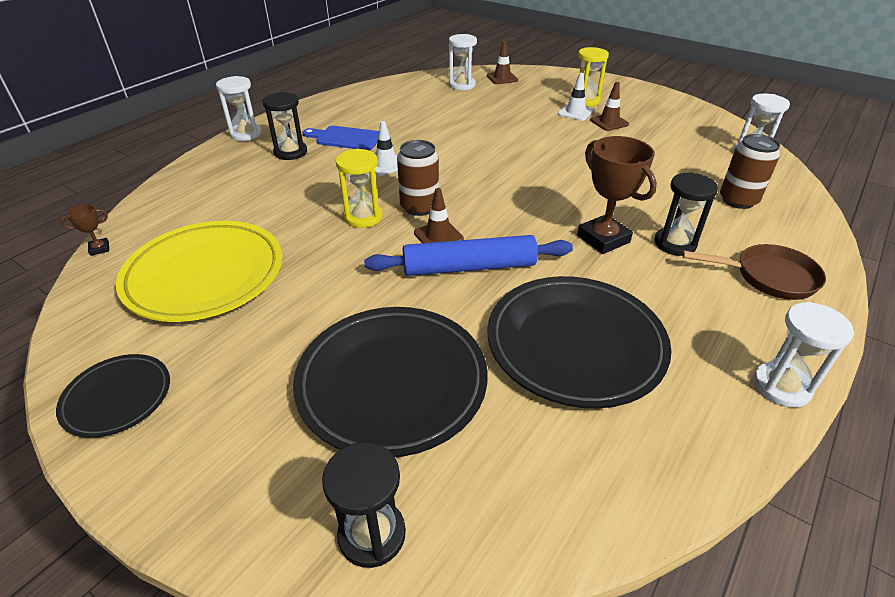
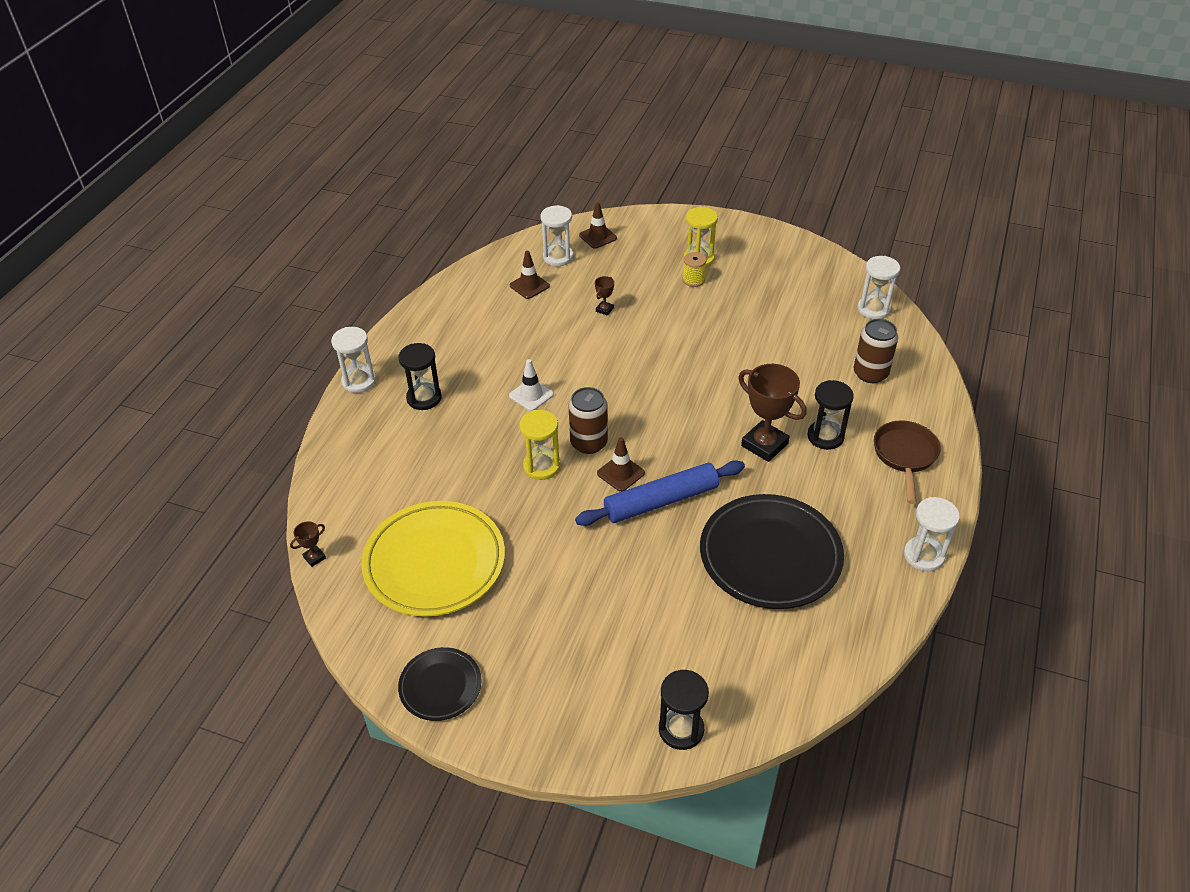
camera: 15 degrees left, 5 degrees up
(345, 138) = (470, 366): blue cutting board -> none
(392, 383) = (645, 622): black plate -> none
(485, 120) = (604, 310): none -> brown trophy
(575, 112) = (693, 280): white traffic cone -> yellow spool
(609, 122) = (731, 289): brown traffic cone -> brown traffic cone (529, 286)
(768, 277) = (905, 456): brown pan -> brown pan turned 75 degrees counterclockwise

